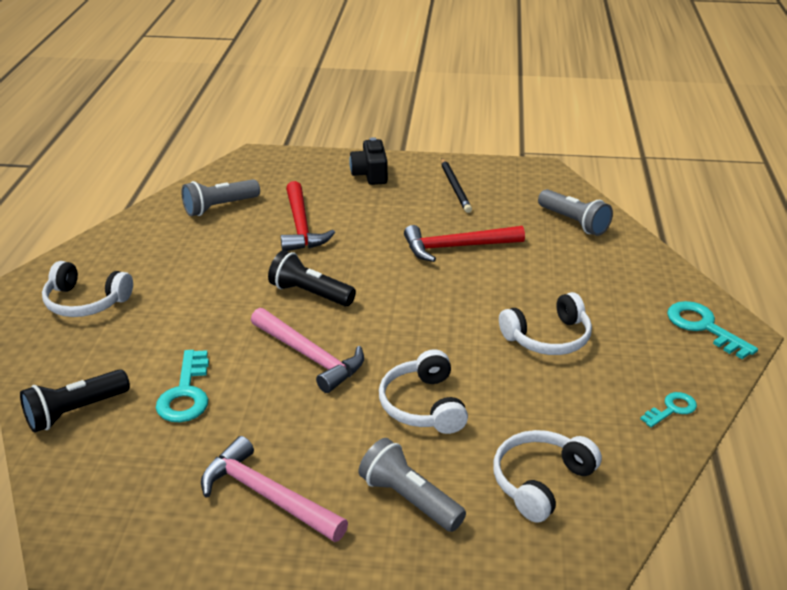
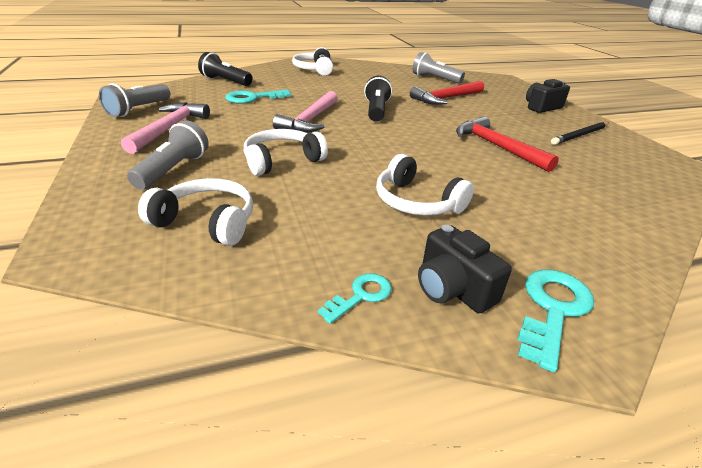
camera: 65 degrees right, 0 degrees up
(573, 222) = (625, 194): grey flashlight -> grey flashlight (139, 110)
(672, 409) = (361, 295): turquoise key -> turquoise key turned 75 degrees counterclockwise
(673, 362) = (452, 288): none -> black camera

